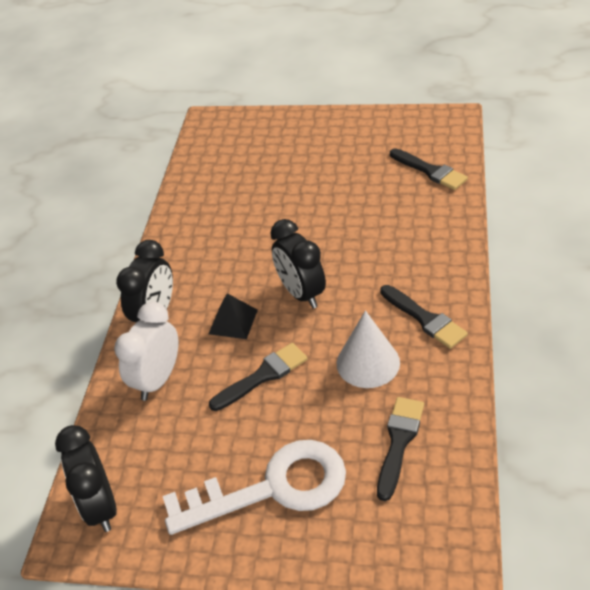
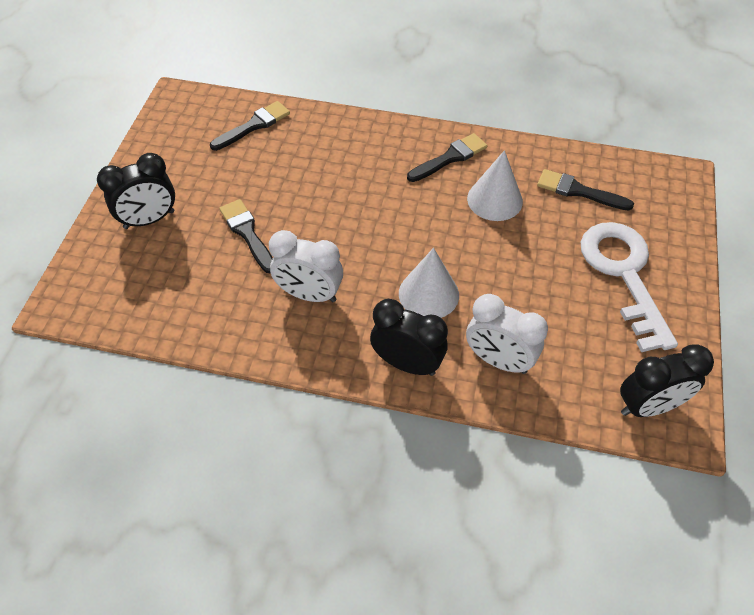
camera: 90 degrees left, 10 degrees up
(227, 244) = (309, 294): none -> white clock
(233, 321) = (428, 294): black pyramid -> white cone
(263, 376) = (502, 274): black brush -> black brush (247, 233)
(301, 293) = (401, 237): black clock -> black clock (149, 220)

